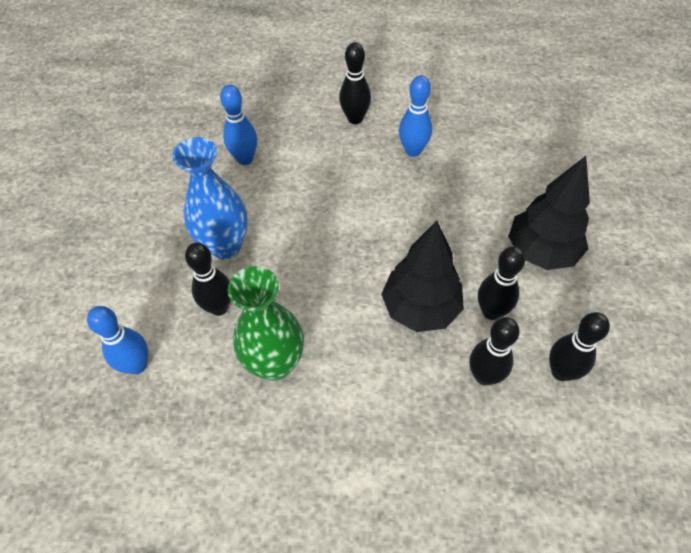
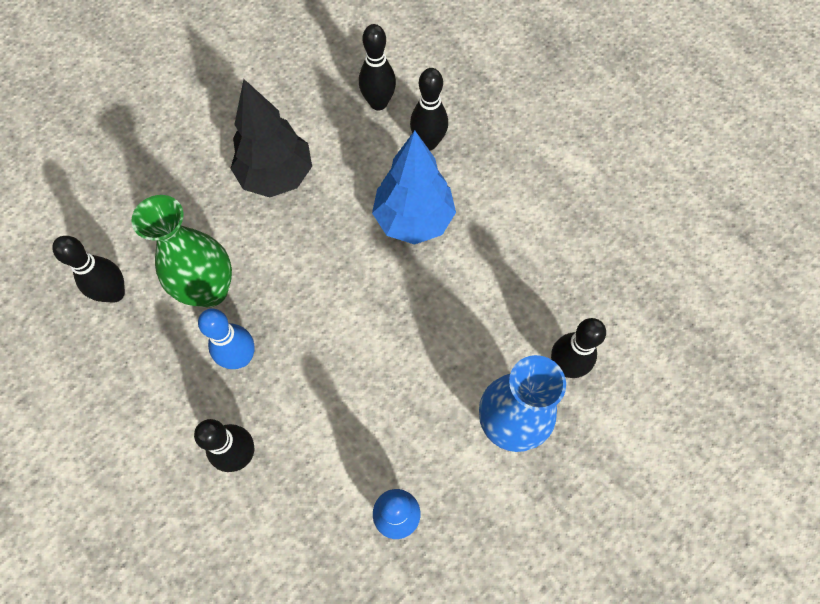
camera: 135 degrees left, 10 degrees up
(137, 365) = (671, 376): blue bowling pin -> none
(275, 363) = (561, 278): green vase -> green vase (210, 290)
(420, 308) = (414, 219): black tree -> blue tree
(491, 311) = (369, 172): black bowling pin -> black bowling pin (115, 293)

